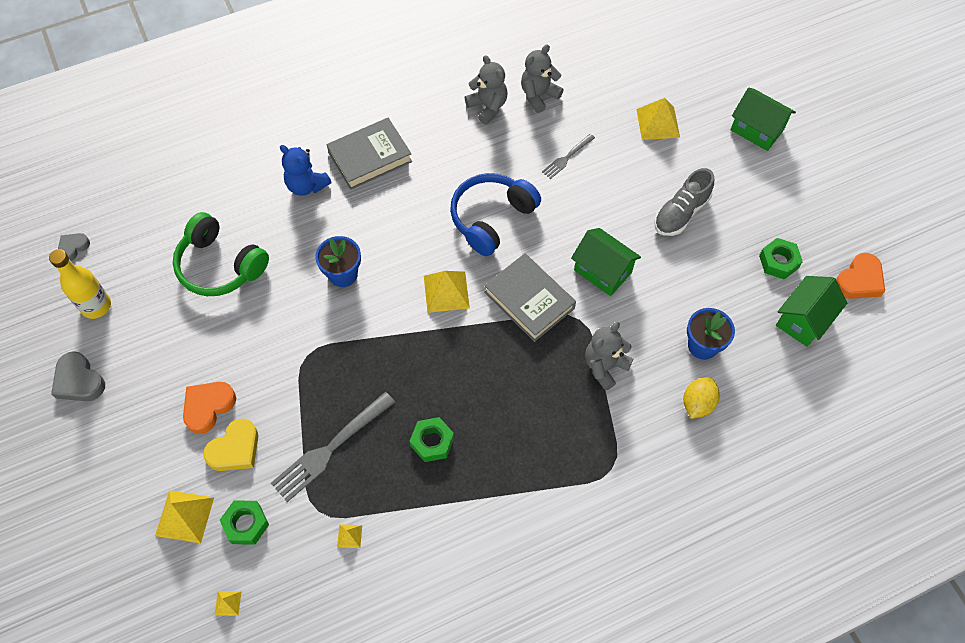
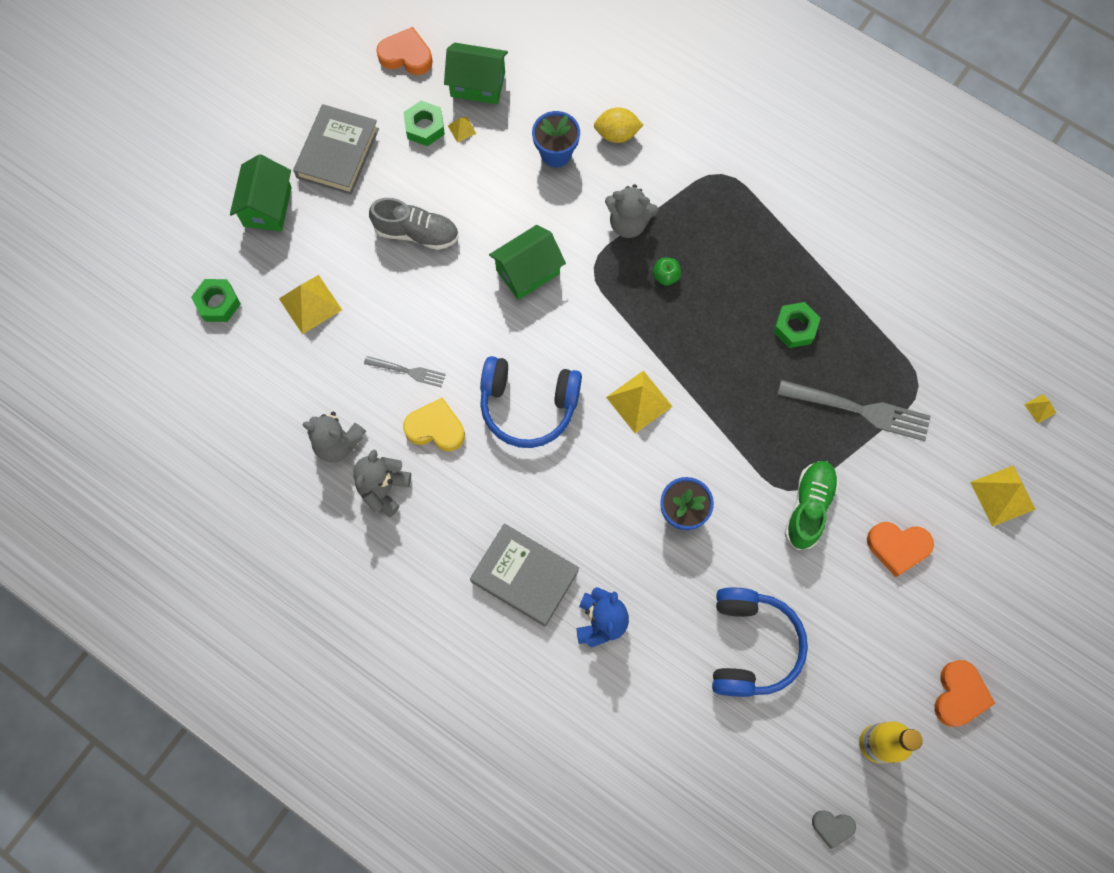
camera: 120 degrees left, 10 degrees up
(79, 381) = (959, 695): grey heart -> orange heart
(220, 265) = (750, 646): green headphones -> blue headphones
(235, 449) = (917, 494): yellow heart -> yellow heart (436, 428)
(246, 524) = (971, 438): green nut -> green nut (218, 303)
(284, 362) = (809, 507): none -> green shoe
(349, 536) = (920, 346): yellow pyramid -> yellow pyramid (462, 129)
(529, 300) = (601, 321): grey book -> grey book (338, 153)
(539, 368) = (665, 276): none -> green apple
(602, 271) = (528, 272): green house -> green house turned 45 degrees clockwise

